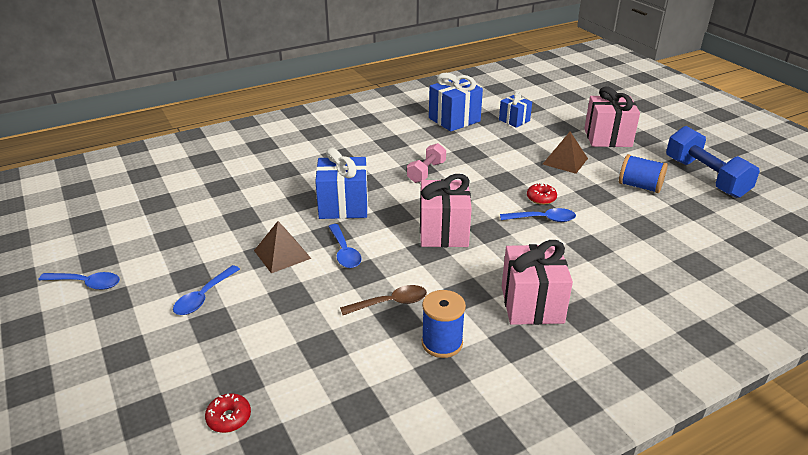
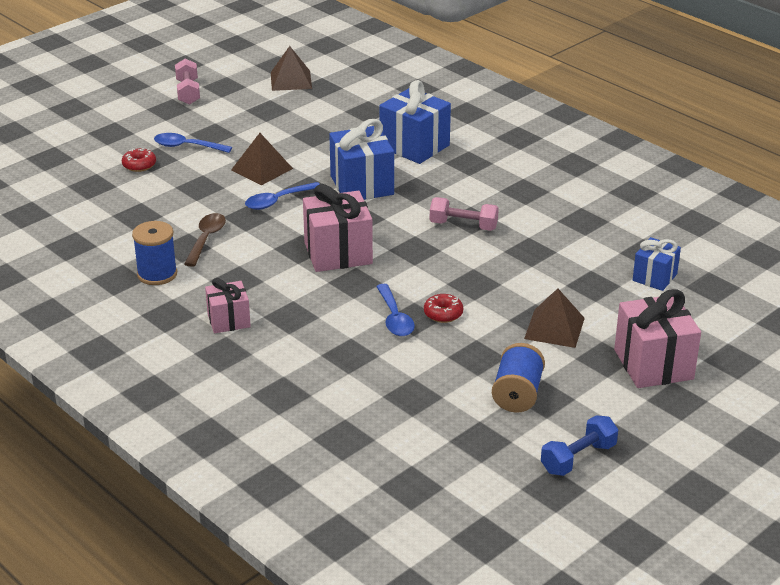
camera: 75 degrees right, 0 degrees up
(86, 283) = (188, 92): blue spoon -> pink dumbbell
(127, 216) = (291, 80): none -> brown pyramid
(229, 418) = (51, 191): red donut -> red donut (139, 165)
(390, 303) = (206, 239): brown spoon -> brown spoon turned 135 degrees counterclockwise
(454, 120) = (621, 228): blue gift -> blue gift (414, 146)
(532, 304) = (229, 320): pink gift -> pink gift, size x0.60
(705, 177) = (578, 458): blue dumbbell -> blue dumbbell, size x0.58

